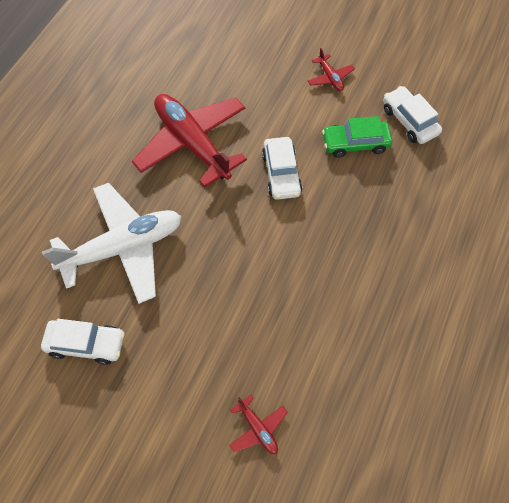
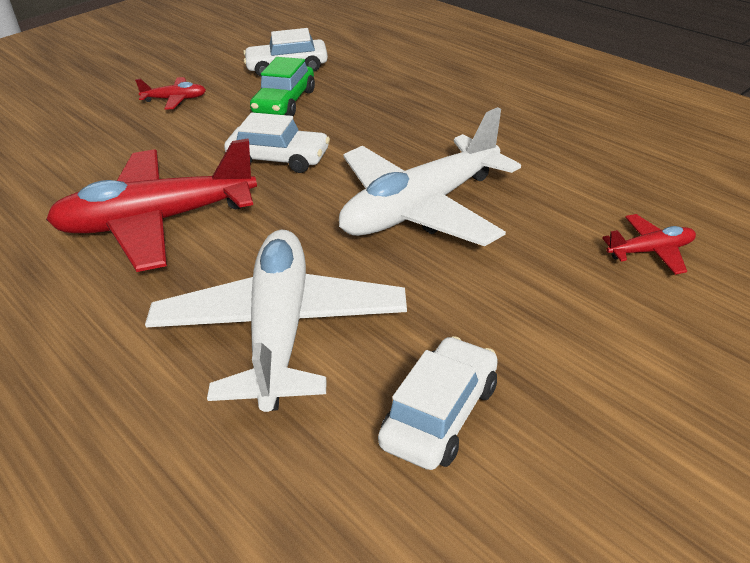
camera: 65 degrees left, 25 degrees down
(256, 277) = (421, 208): none -> white plane

